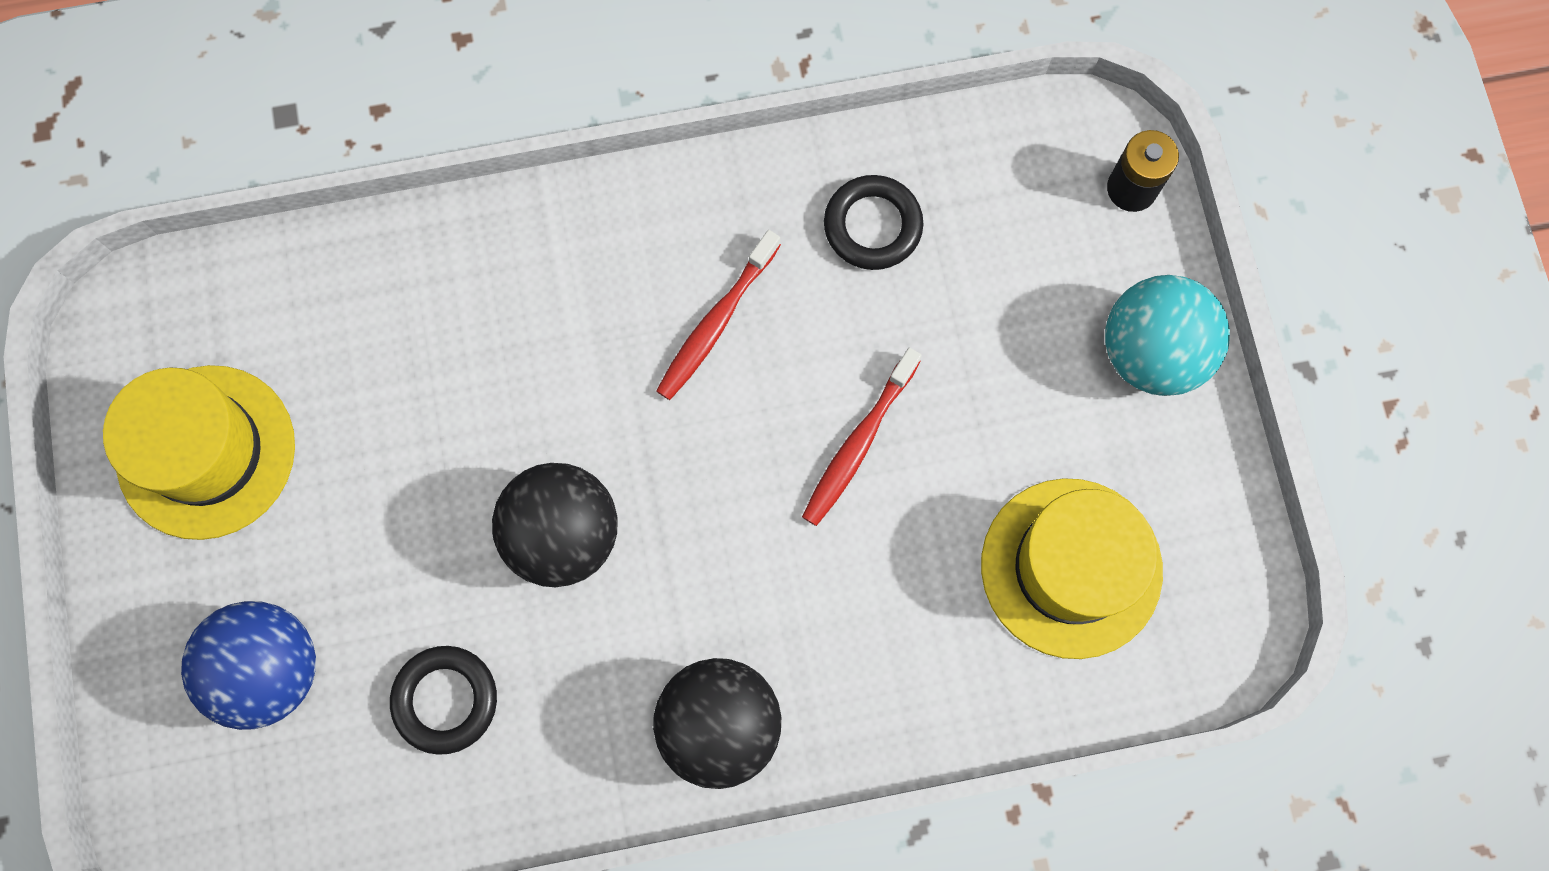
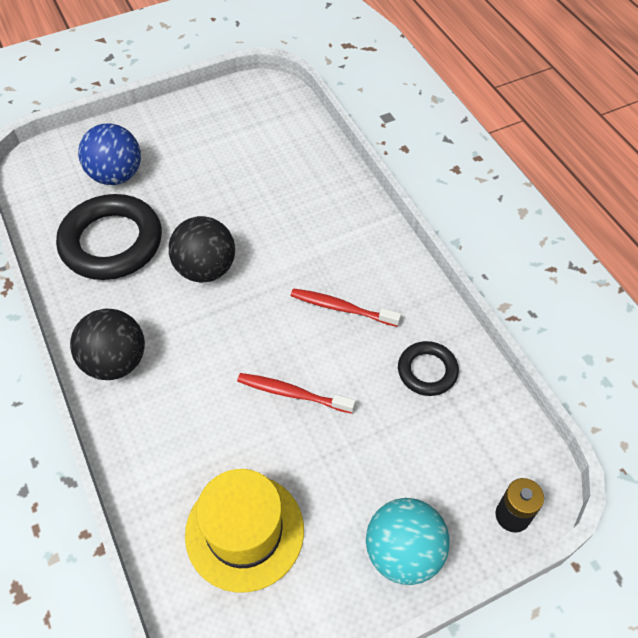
camera: 75 degrees right, 20 degrees down
(206, 452) = (214, 129): yellow hat -> none
(445, 700) = (111, 242): black ring -> black ring, size x1.90

